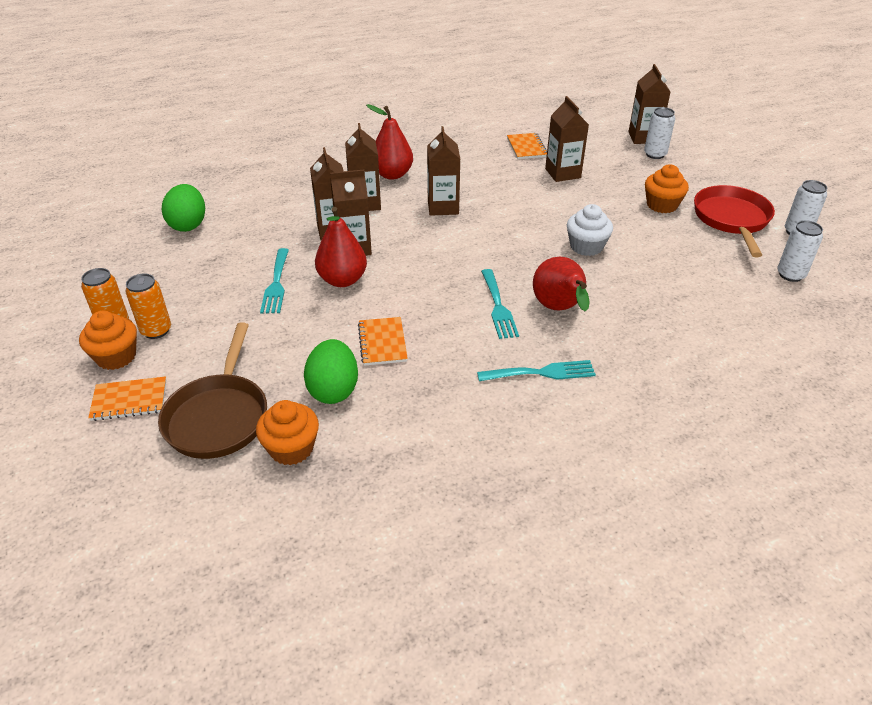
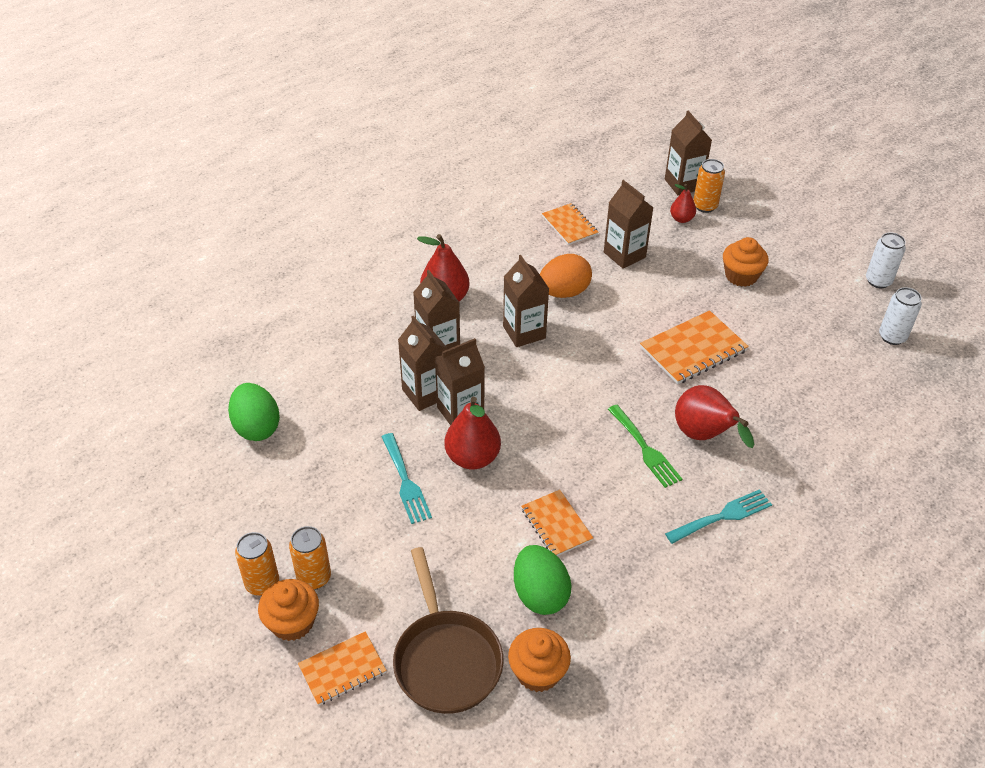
camera: 20 degrees left, 5 degrees up
(494, 188) = (564, 292): none -> orange egg
(498, 307) = (645, 449): turquoise fork -> green fork
(586, 246) = (693, 349): white cupcake -> orange notebook
(628, 159) = (681, 219): none -> red pear
(655, 154) = (705, 206): white can -> orange can
(732, 219) = (814, 279): red pan -> none

